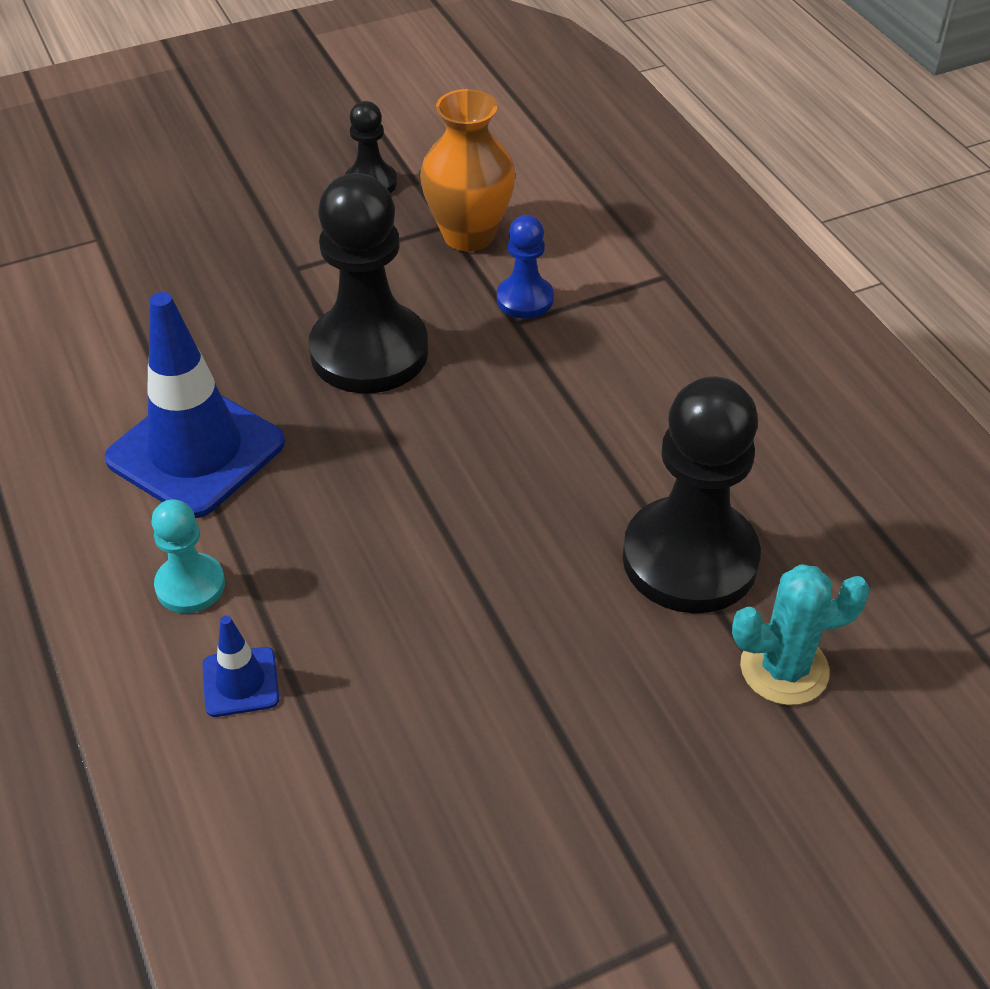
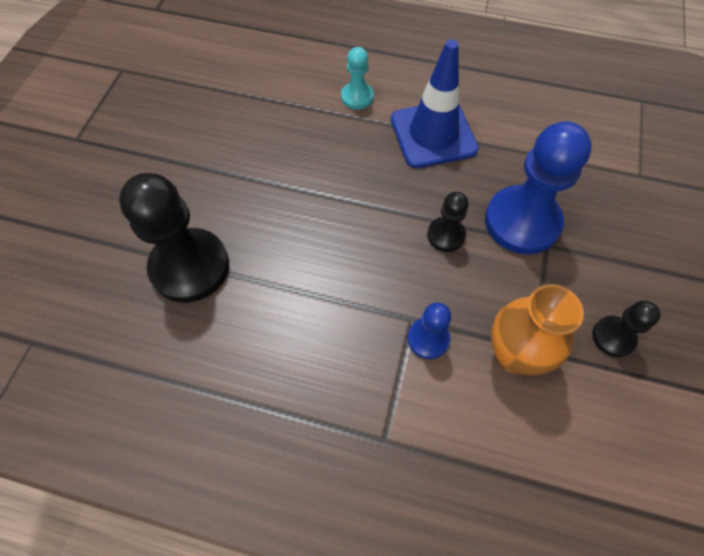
camera: 130 degrees right, 15 degrees up
(240, 682) = (296, 88): blue traffic cone -> none
(279, 300) = (522, 222): none -> blue pawn
(369, 352) = (446, 235): black pawn -> black pawn, size x0.50
(784, 669) = (107, 253): turquoise cactus -> none

